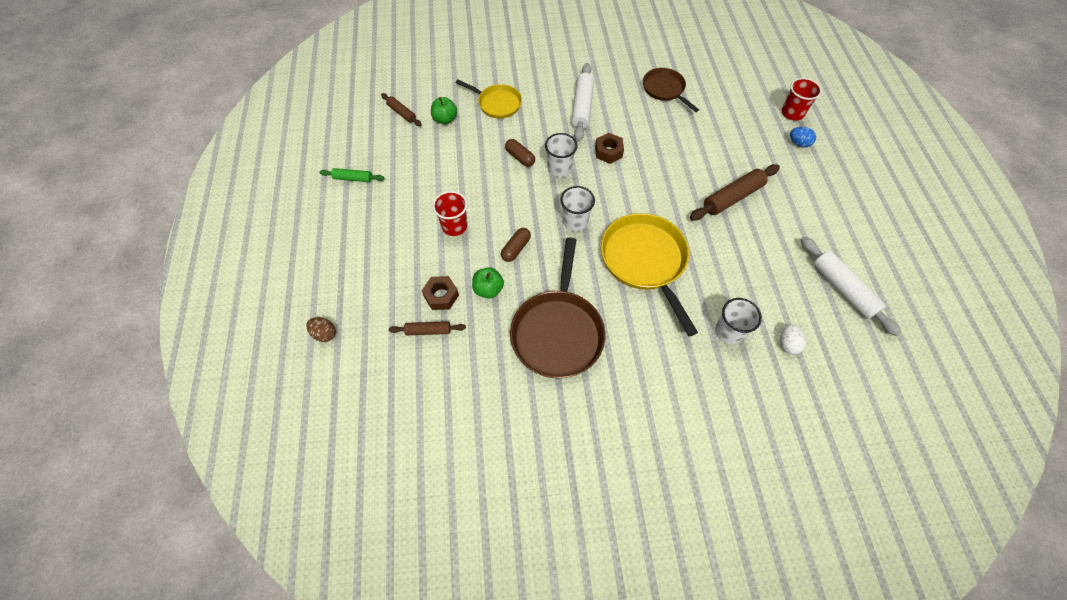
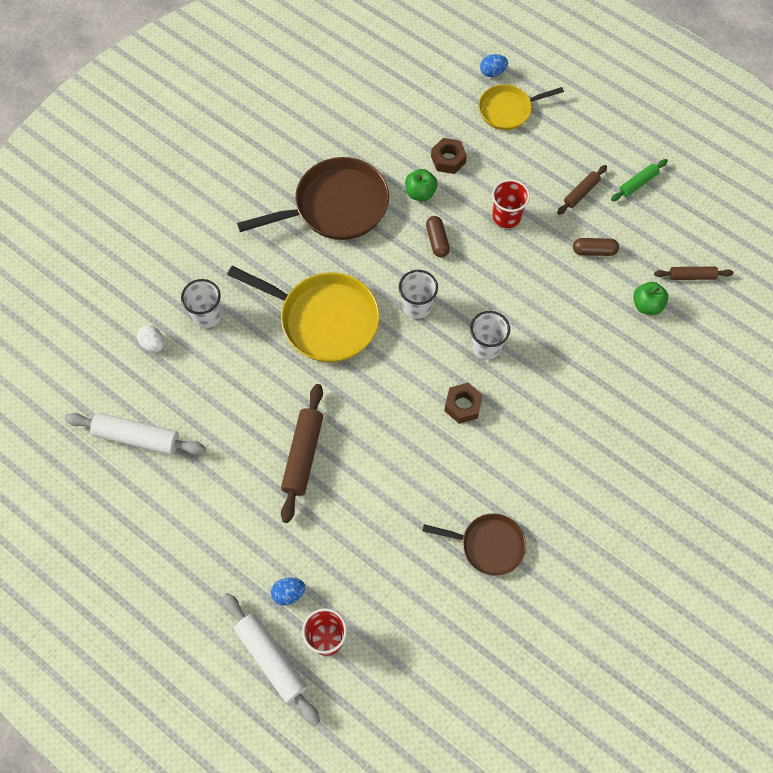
camera: 135 degrees right, 5 degrees up
(325, 334) = (492, 72): brown egg -> blue egg
(428, 331) = (427, 131): brown rolling pin -> brown rolling pin (581, 193)
(497, 103) = (625, 366): yellow pan -> yellow pan (508, 110)
(520, 157) = (533, 326): brown capsule -> brown capsule (594, 251)
(558, 332) = (336, 206): brown pan -> brown pan turned 105 degrees clockwise
(582, 107) = (544, 439): white rolling pin -> white rolling pin (271, 659)

